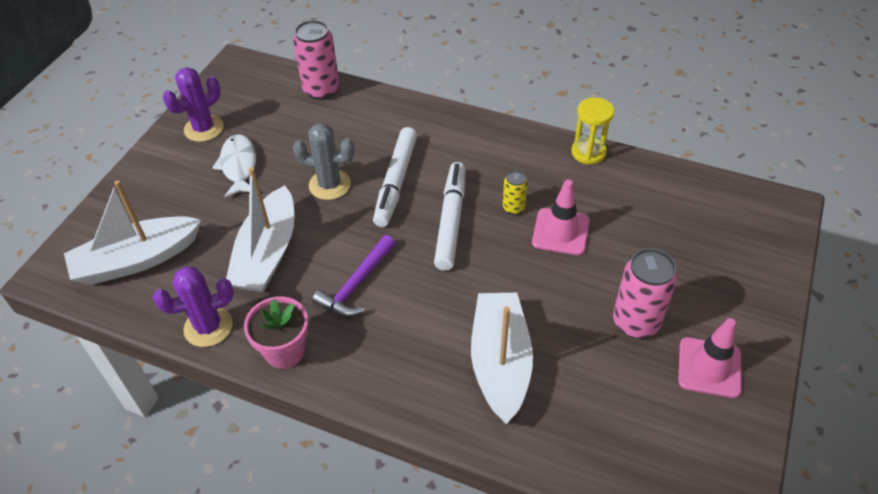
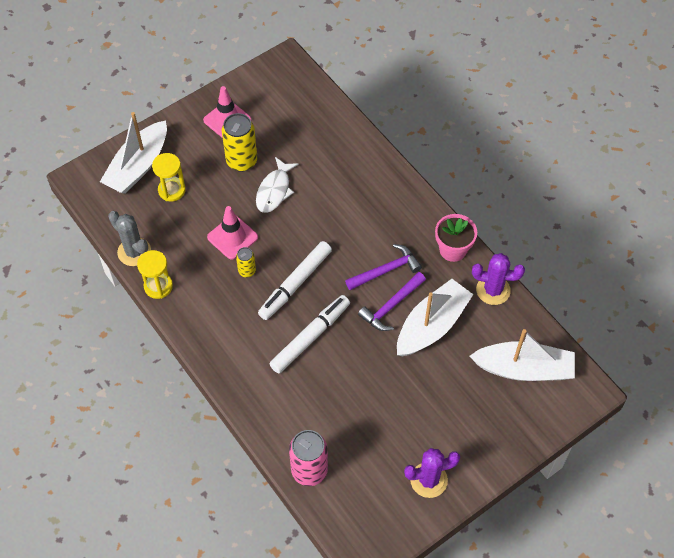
camera: 150 degrees left, 10 degrees up
(238, 166) = (417, 419): white fish -> white fish (274, 190)
(326, 250) = (391, 306): none -> purple hammer
(329, 185) = (359, 361): grey cactus -> grey cactus (134, 252)
(500, 363) = (334, 179): white boat -> white boat (138, 166)
(635, 322) = (241, 161): pink can -> yellow can
(677, 245) = (172, 190): none -> yellow hourglass

